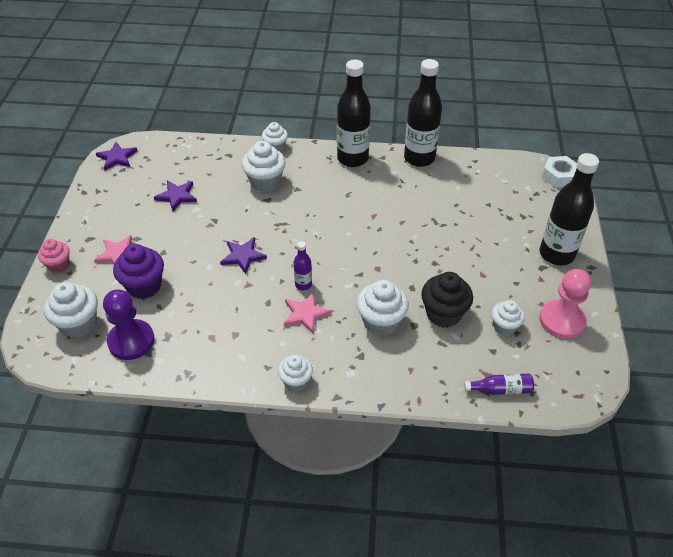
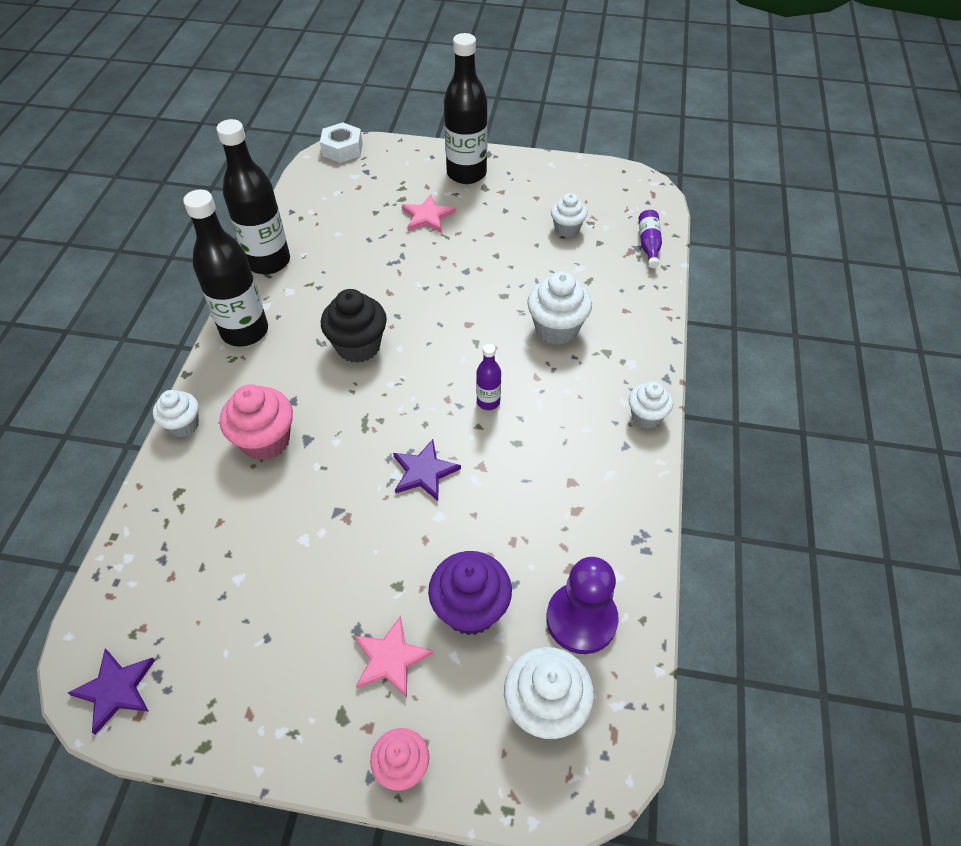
camera: 85 degrees left, 5 degrees up
(177, 196) = (263, 571): purple star -> none
(265, 182) = (265, 441): white cupcake -> pink cupcake
(305, 314) = (539, 402): pink star -> pink star (427, 216)
(443, 314) = (547, 273): black cupcake -> black cupcake (358, 346)
(561, 320) = (560, 187): pink pawn -> none

